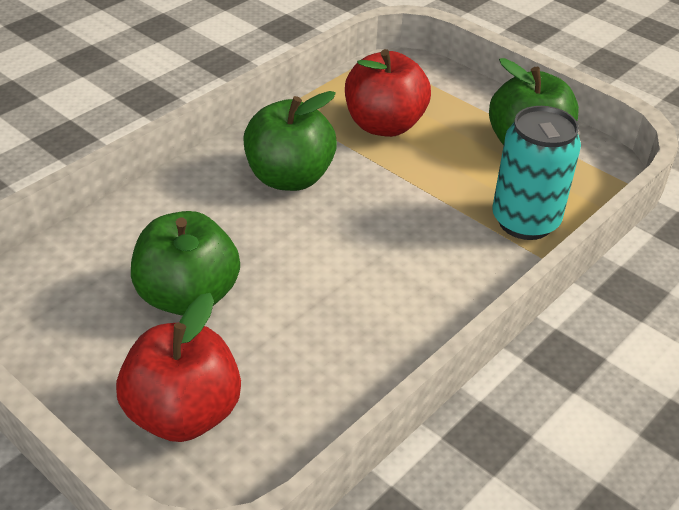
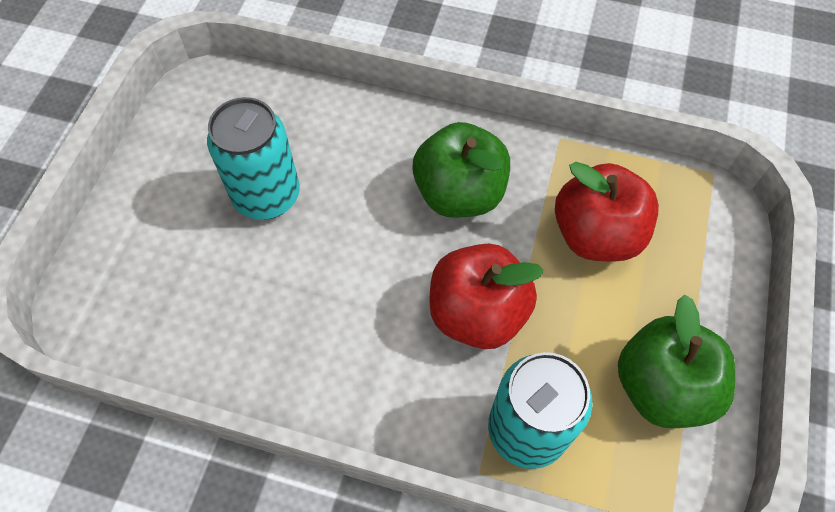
camera: 65 degrees right, 20 degrees up
(183, 414) = (144, 257): red apple -> red apple (477, 313)
(188, 296) = (267, 196): green apple -> turquoise can

